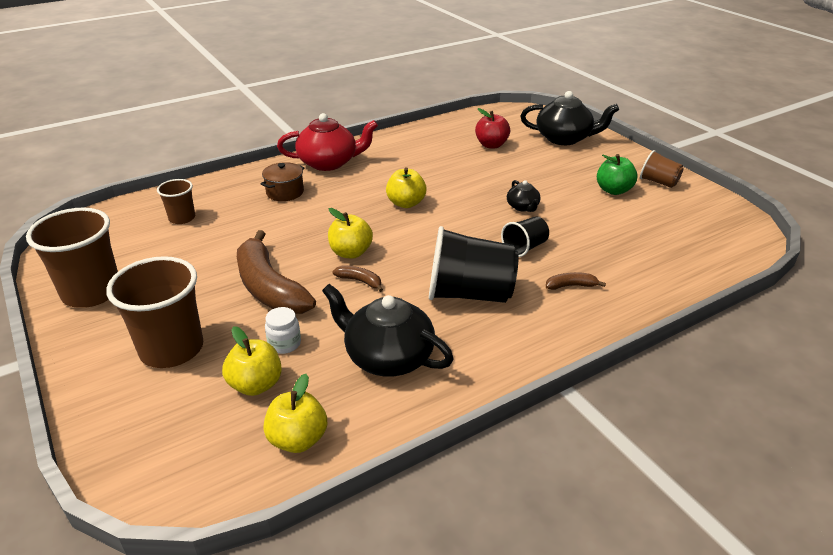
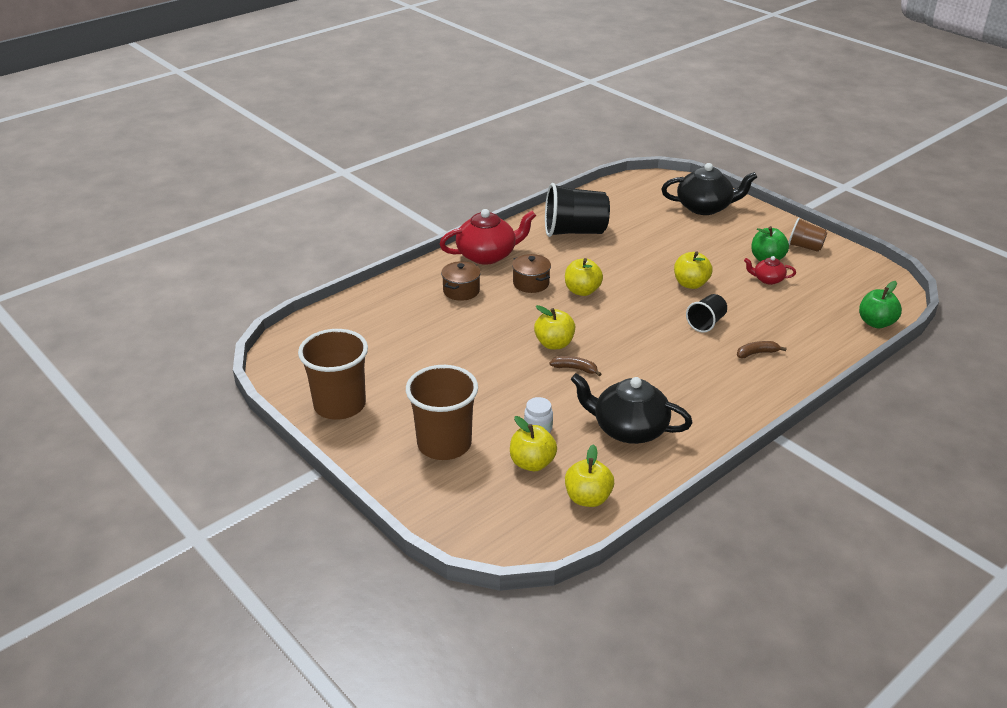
camera: 10 degrees left, 0 degrees up
(182, 218) = (377, 327): brown cup -> none
(269, 288) = (498, 383): brown banana -> none
(357, 191) = (531, 283): none -> brown pot
(469, 294) = (674, 370): black cup -> black cup (574, 232)
(491, 145) = (637, 221): red apple -> none
(523, 207) = (690, 284): black teapot -> yellow apple
(608, 210) = (768, 279): none -> red teapot
(721, 266) = (876, 323): none -> green apple

